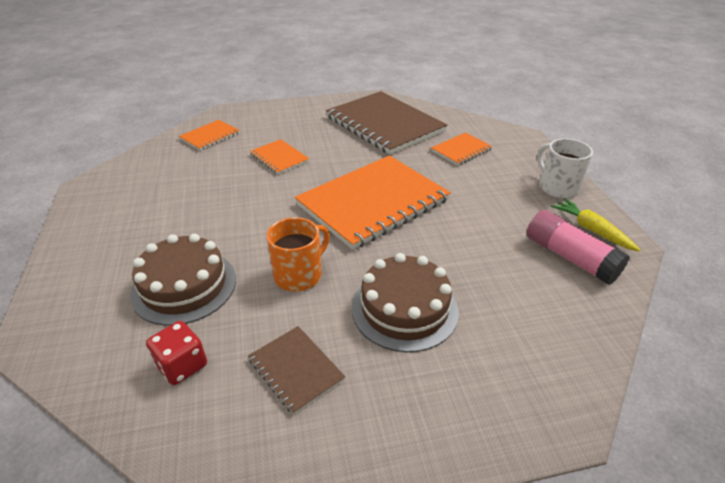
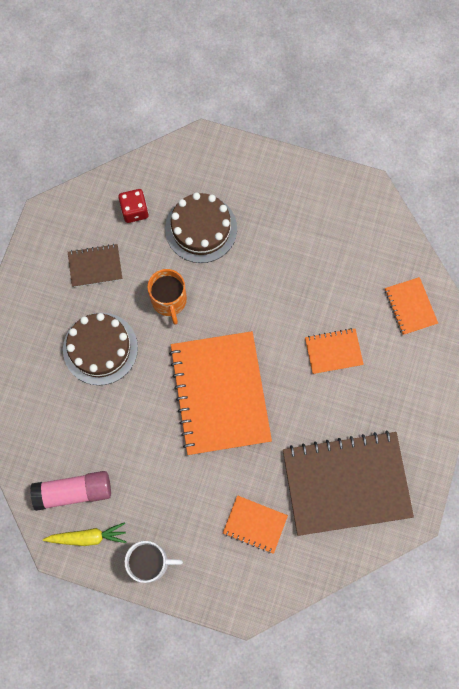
camera: 120 degrees right, 35 degrees up
(461, 150) = (255, 524): orange notebook -> orange notebook turned 60 degrees counterclockwise

